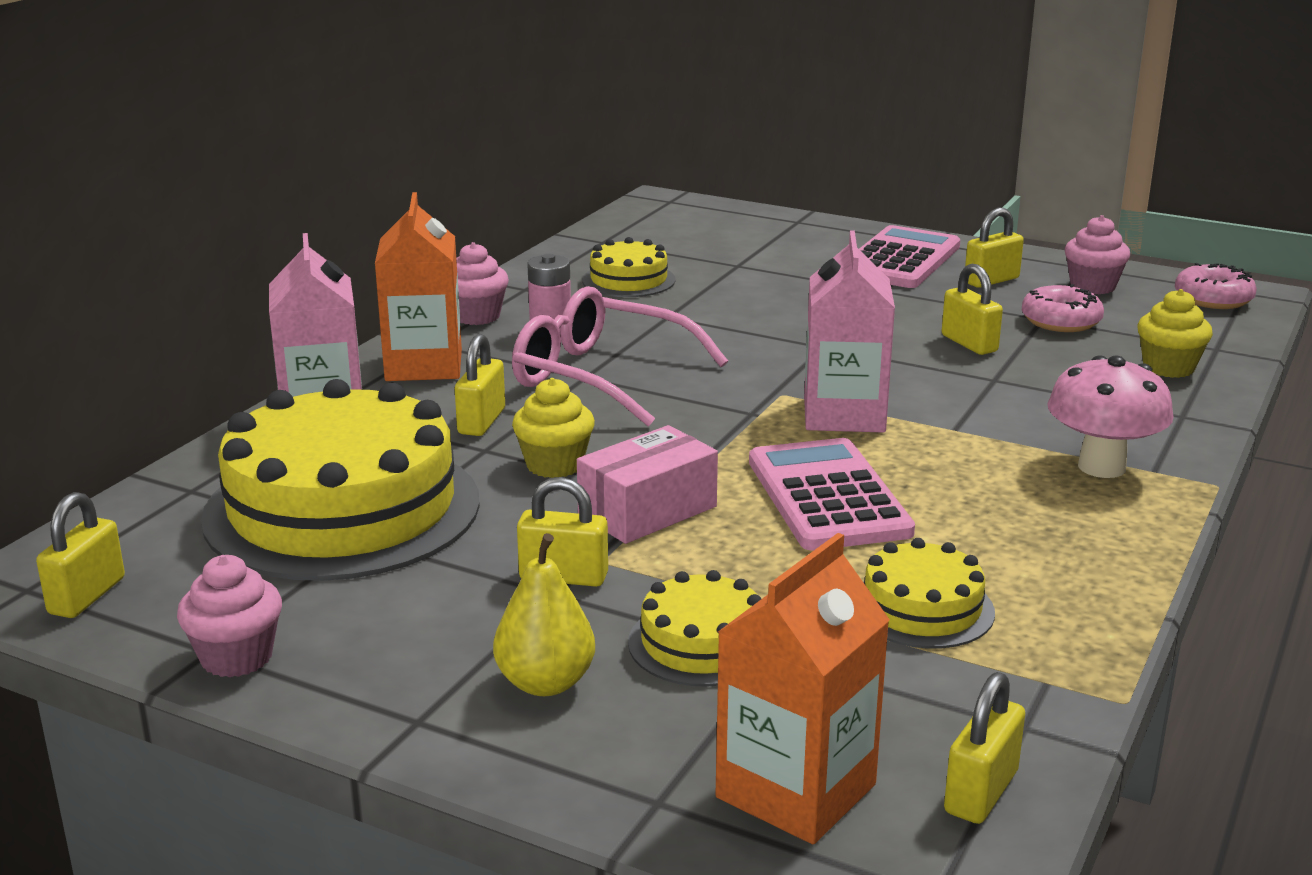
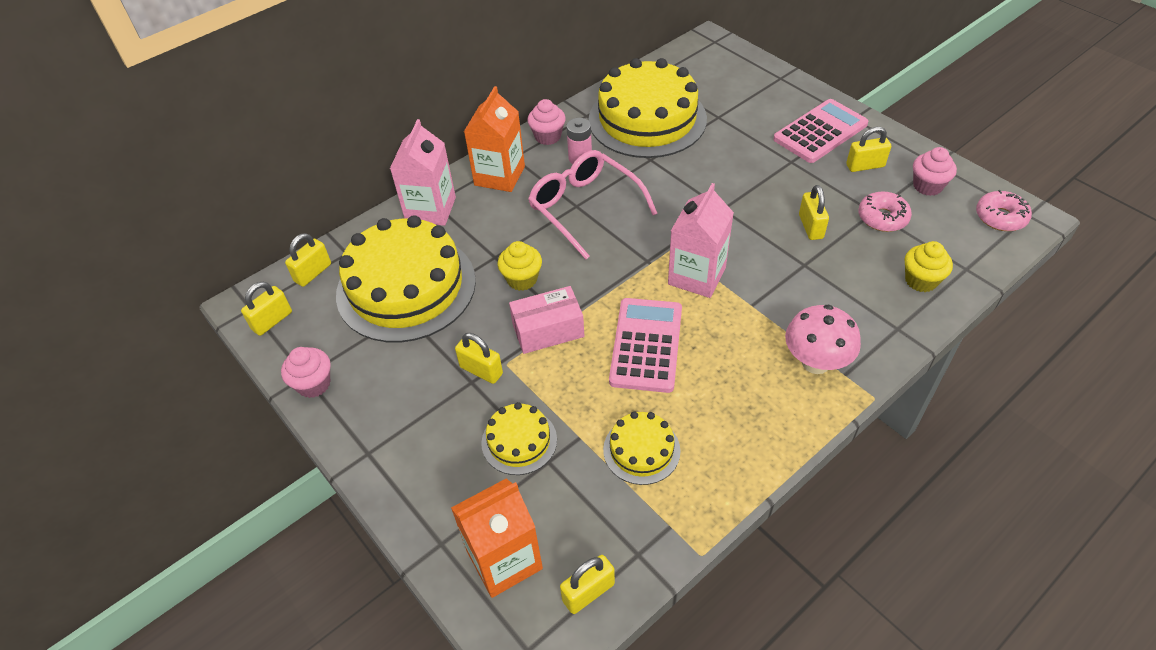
camera: 25 degrees right, 25 degrees up
(481, 421) = (504, 232): yellow padlock -> yellow padlock (313, 273)
(545, 683) = (434, 446): yellow pear -> none
(628, 280) = (647, 119): yellow cake -> yellow cake, size x2.14

